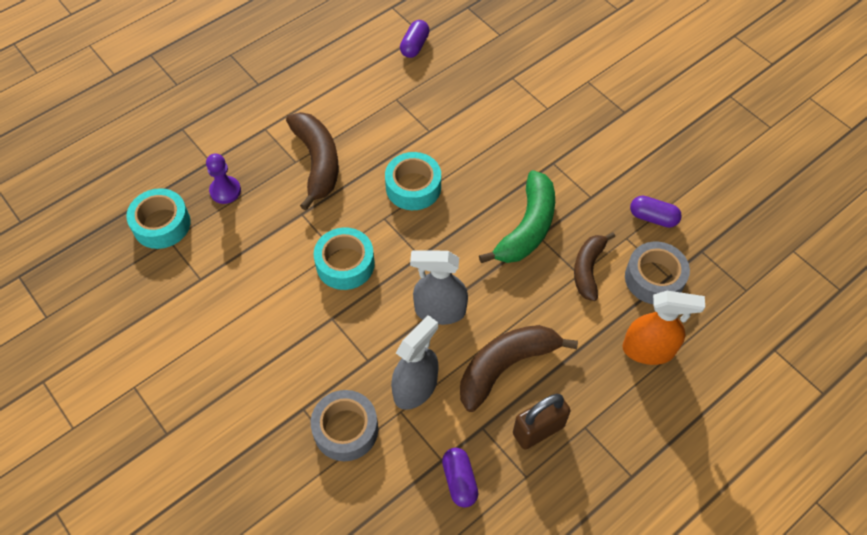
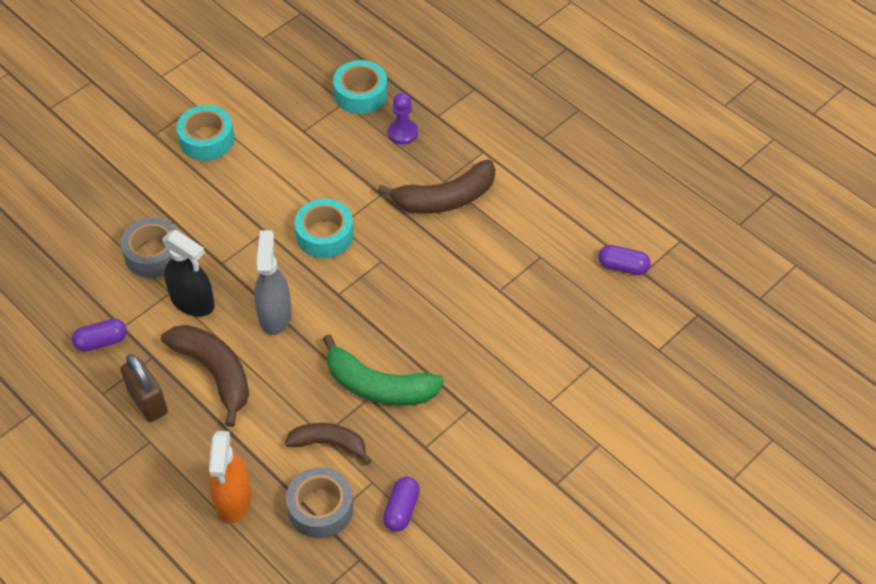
camera: 85 degrees right, 5 degrees down
(413, 187) = (422, 281): turquoise tape -> turquoise tape (207, 139)
(415, 388) = (193, 302): grey spray bottle -> black spray bottle

